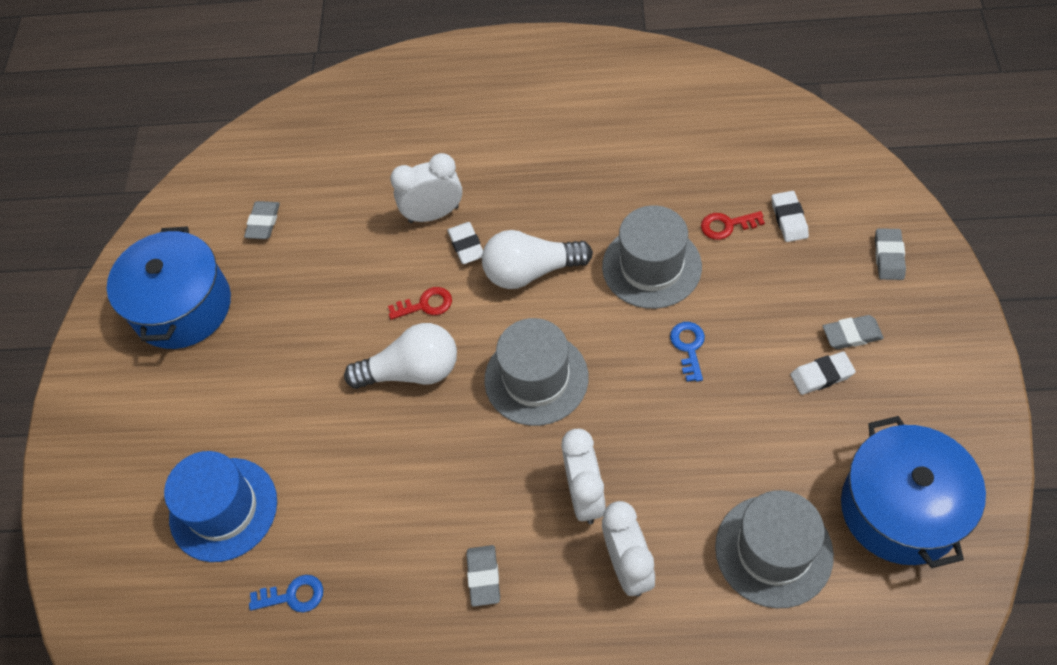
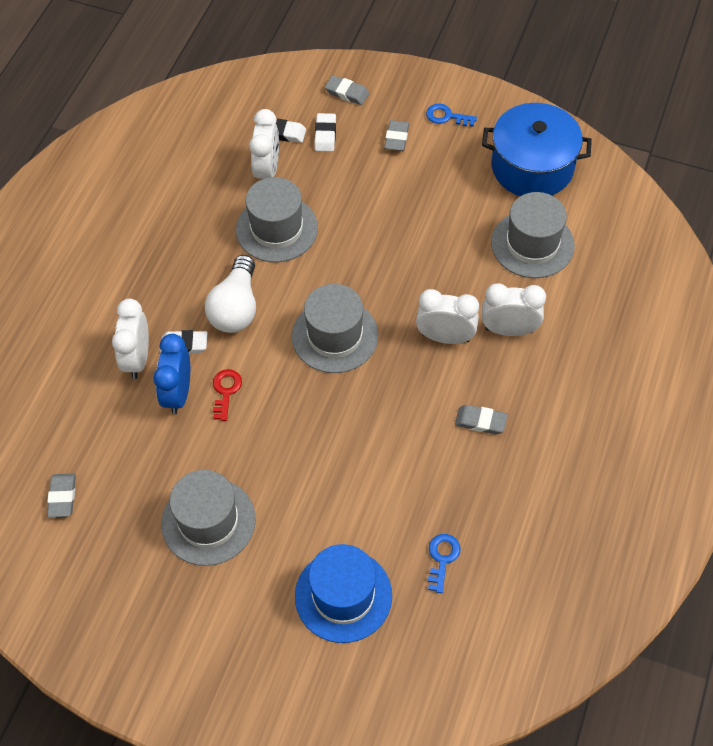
camera: 75 degrees left, 0 degrees up
(182, 306) = (117, 588): blue pot -> none
(263, 222) = (62, 497): grey eraser -> grey eraser turned 60 degrees clockwise
(272, 351) = (208, 521): none -> grey hat
(407, 265) = (178, 393): none -> blue clock
(412, 371) = (284, 419): white light bulb -> none
(688, 347) = (358, 232): blue key -> blue key (446, 116)
(727, 225) = (267, 170): red key -> white clock
(821, 375) = (419, 167): white eraser -> white eraser (325, 135)

